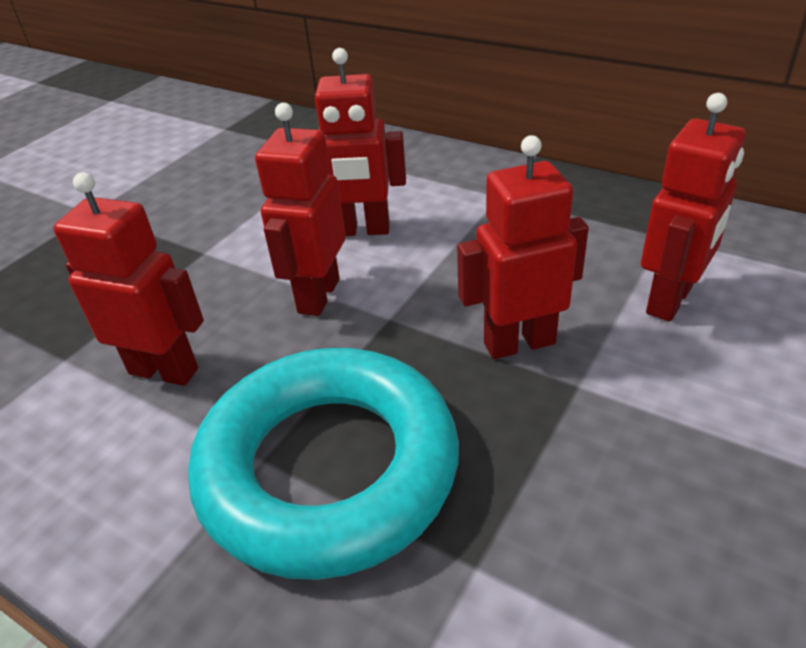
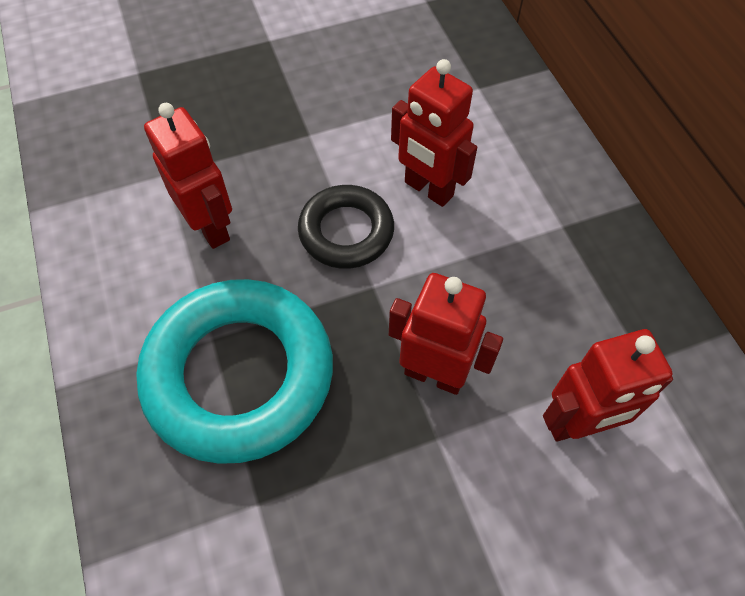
camera: 35 degrees right, 20 degrees up
(318, 296) = (346, 232): red robot -> black ring

